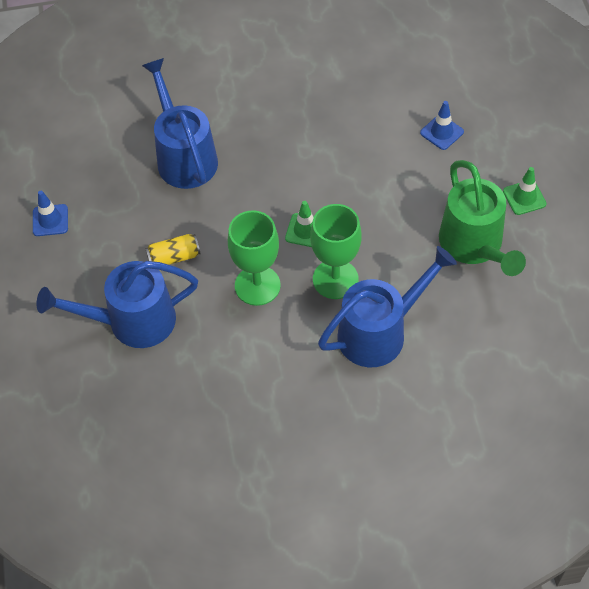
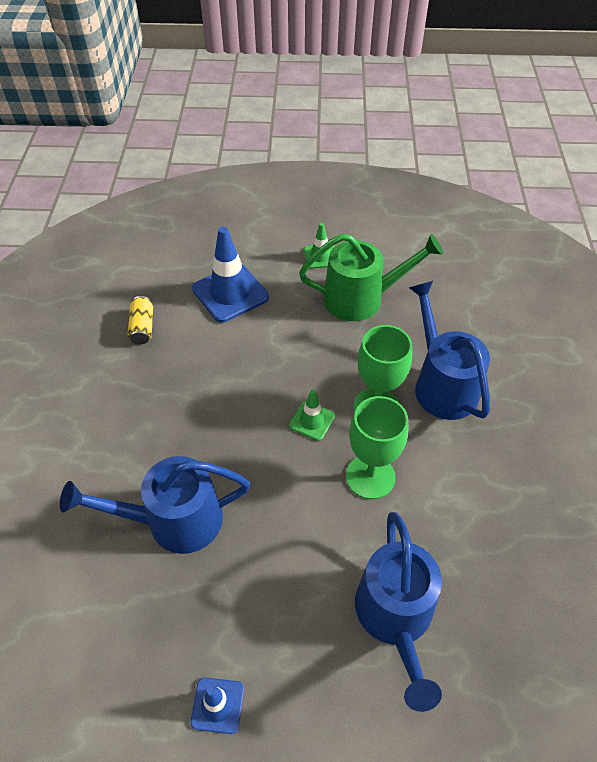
camera: 80 degrees left, 5 degrees down
(174, 257) = (314, 555): yellow can -> yellow can (142, 327)
(441, 132) = (230, 293): blue traffic cone -> blue traffic cone, size x1.89

